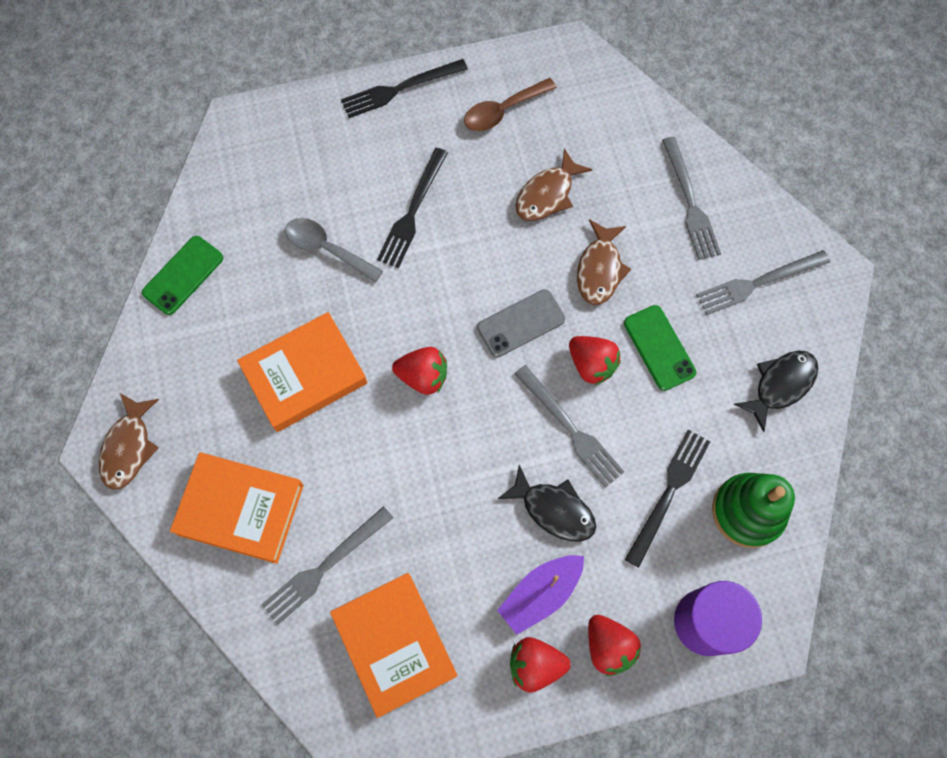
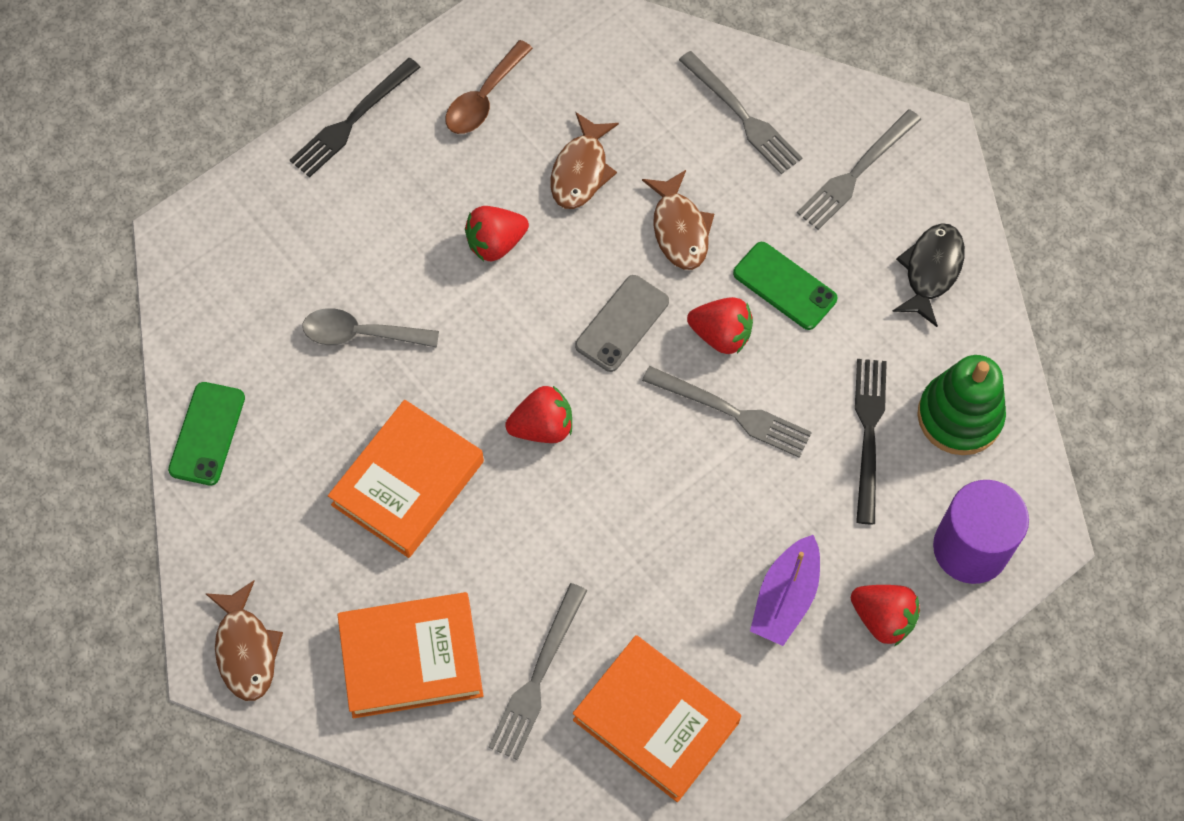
camera: 25 degrees left, 5 degrees down
(412, 211) = (438, 252): black fork -> none
(535, 665) = (816, 672): red strawberry -> red strawberry (496, 243)
(553, 509) = (756, 505): black fish -> none

